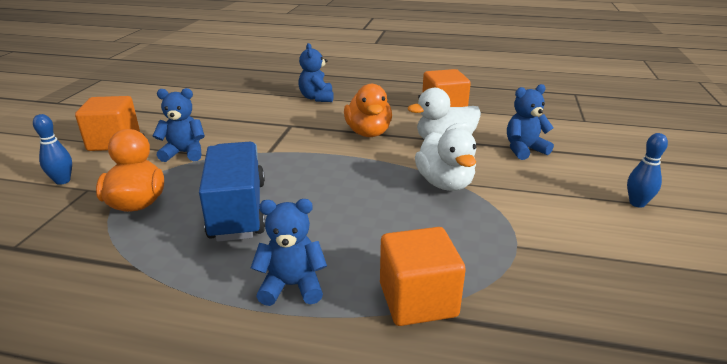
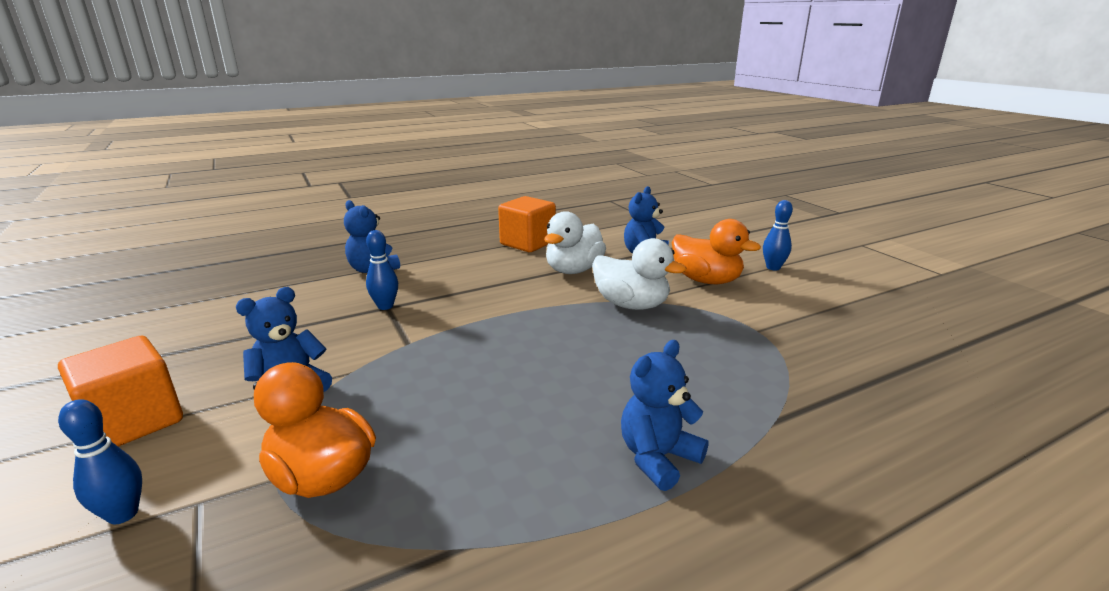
camera: 40 degrees left, 5 degrees down
(238, 210) = (477, 418): blue truck -> none
(290, 124) = (385, 306): none -> blue bowling pin
(368, 133) = (489, 286): orange duck -> orange duck (706, 280)
(418, 300) = (767, 408): orange cube -> none

